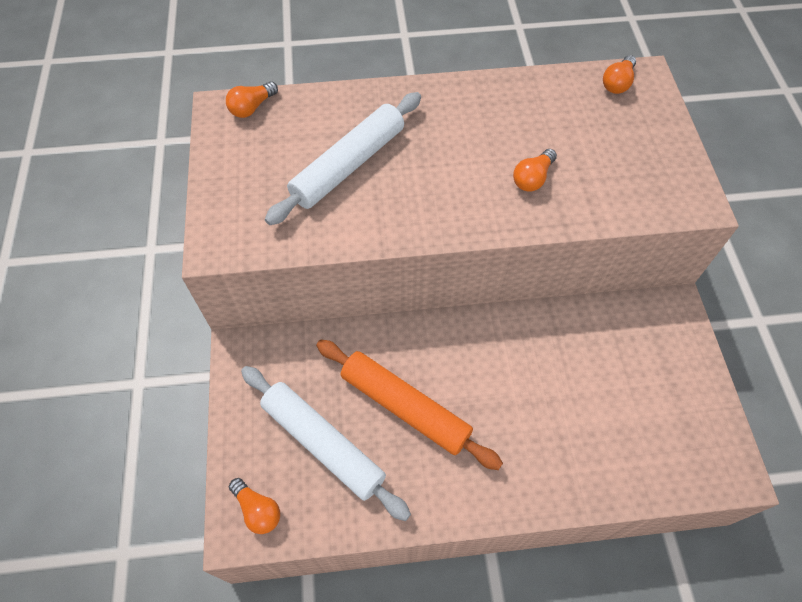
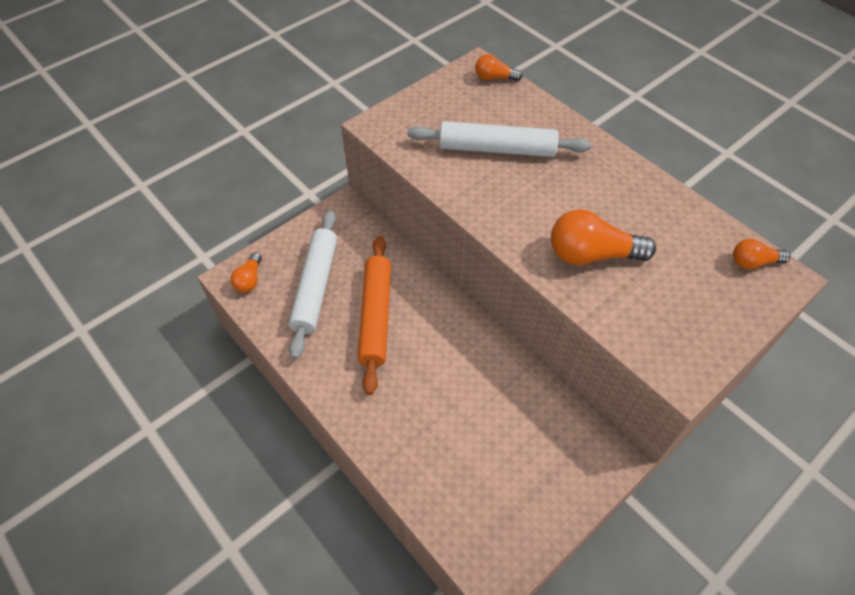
camera: 55 degrees right, 5 degrees down
(532, 178) = (591, 254): orange light bulb -> orange light bulb, size x1.80

